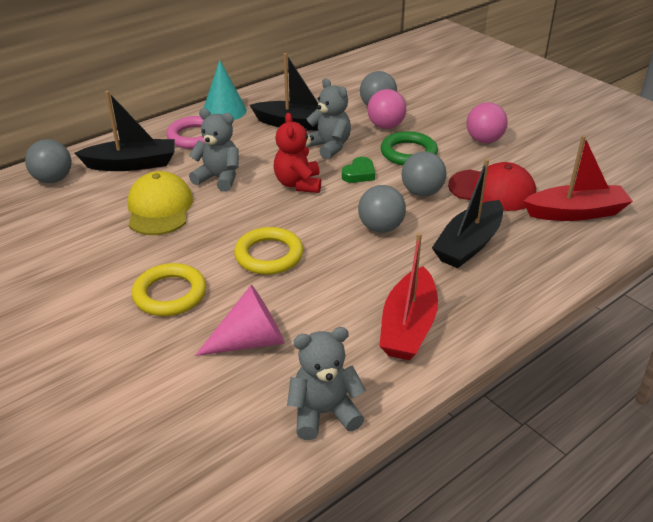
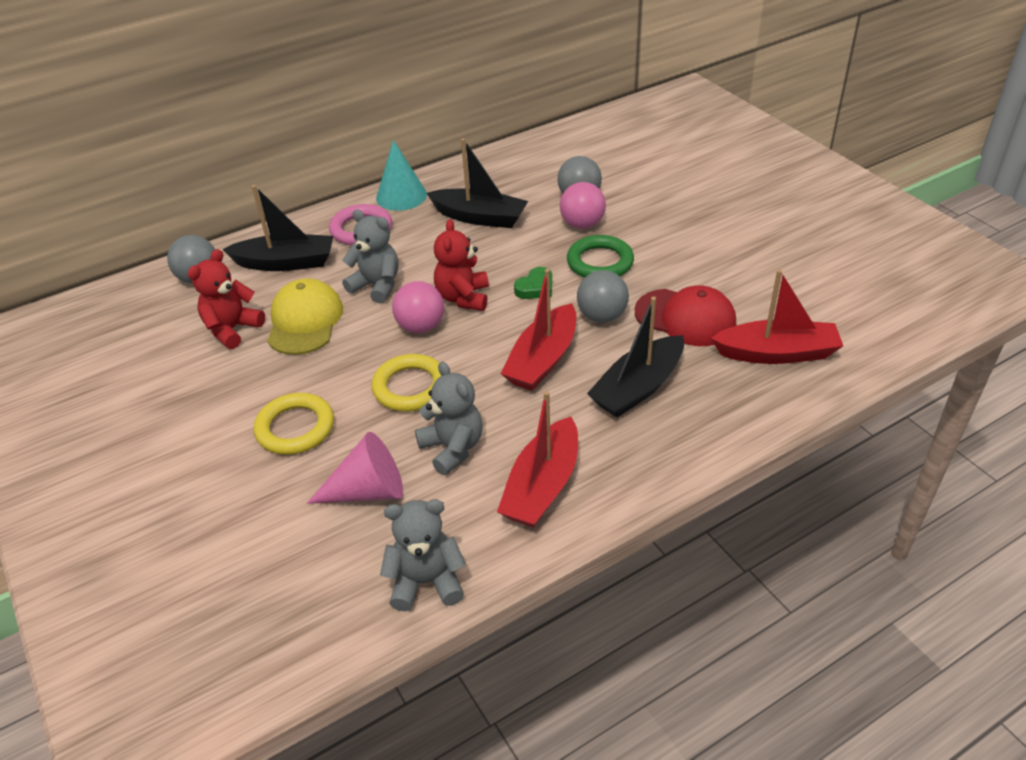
camera: 10 degrees right, 5 degrees up
(93, 218) = (232, 329): none -> red teddy bear
(329, 147) = (509, 249): grey teddy bear -> grey teddy bear (452, 448)
(380, 228) = (543, 360): grey ball -> red boat
(484, 140) = (694, 249): pink ball -> pink ball (421, 326)

